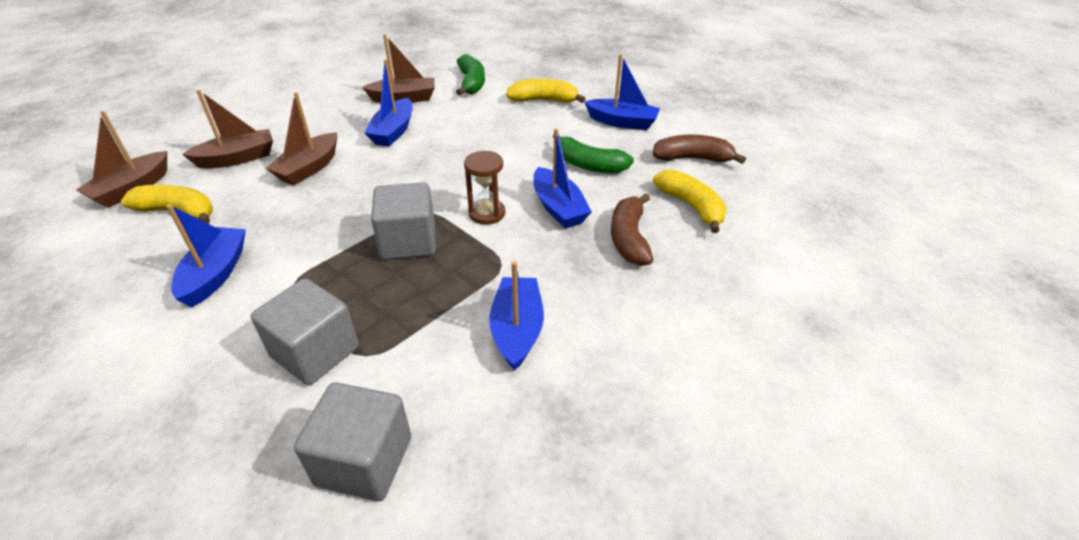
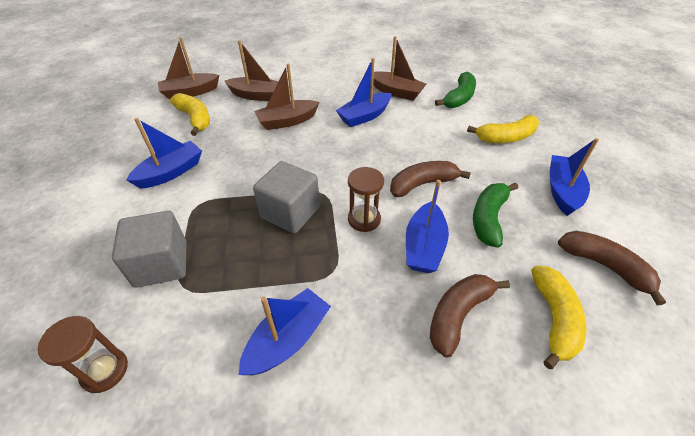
camera: 40 degrees right, 5 degrees up
(364, 461) = (105, 371): grey cube -> brown hourglass
(510, 164) = (422, 184): none -> brown banana
(544, 100) = (506, 137): yellow banana -> yellow banana turned 120 degrees clockwise
(588, 165) = (488, 218): green banana -> green banana turned 45 degrees clockwise
(622, 122) = (562, 191): blue boat -> blue boat turned 135 degrees counterclockwise

